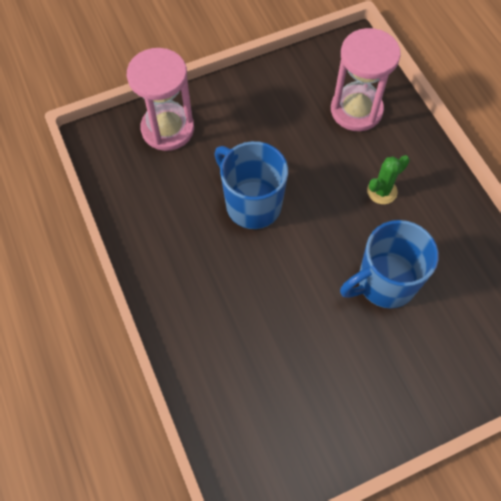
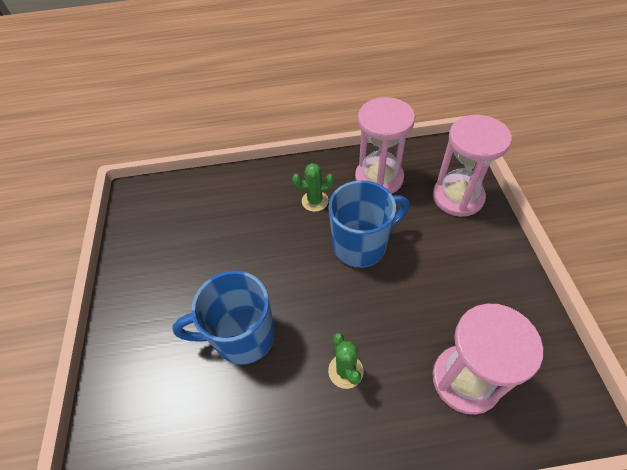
camera: 110 degrees right, 10 degrees down
(155, 204) = (379, 178): none -> pink hourglass
(204, 262) = (315, 201): none -> green cactus
(384, 283) = (242, 336): blue mug -> blue mug turned 90 degrees counterclockwise

